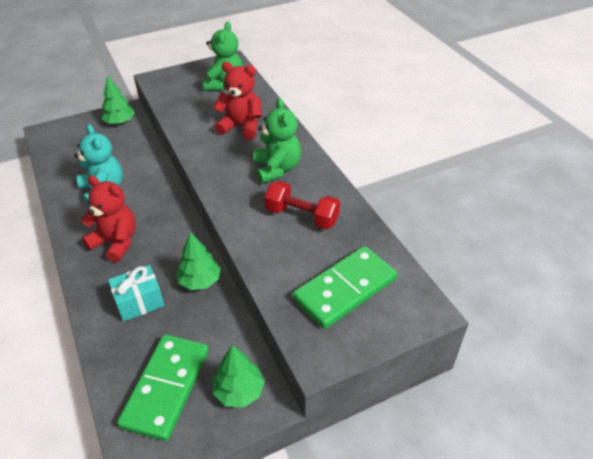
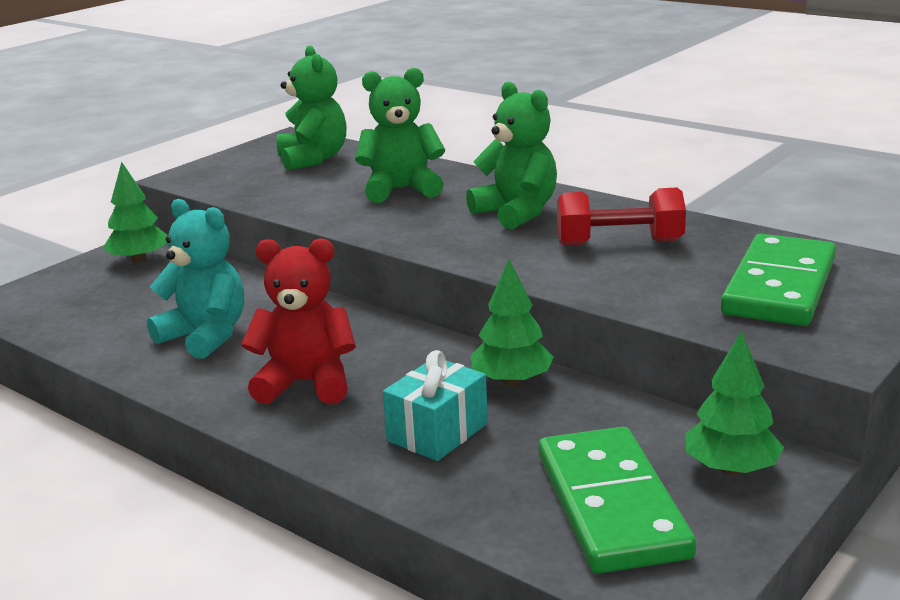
camera: 25 degrees left, 20 degrees down
(241, 127) = (401, 190): red teddy bear -> green teddy bear

